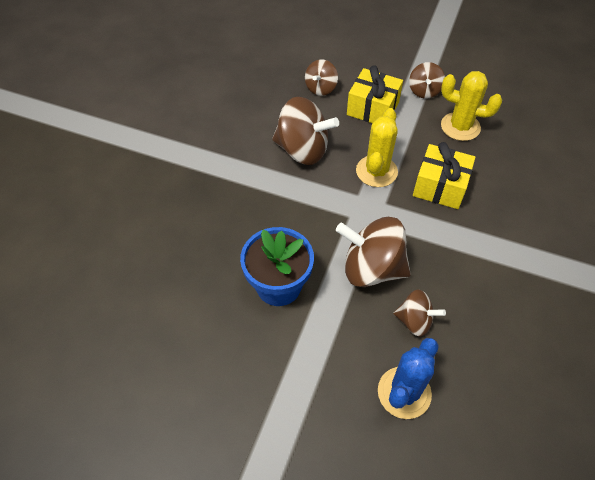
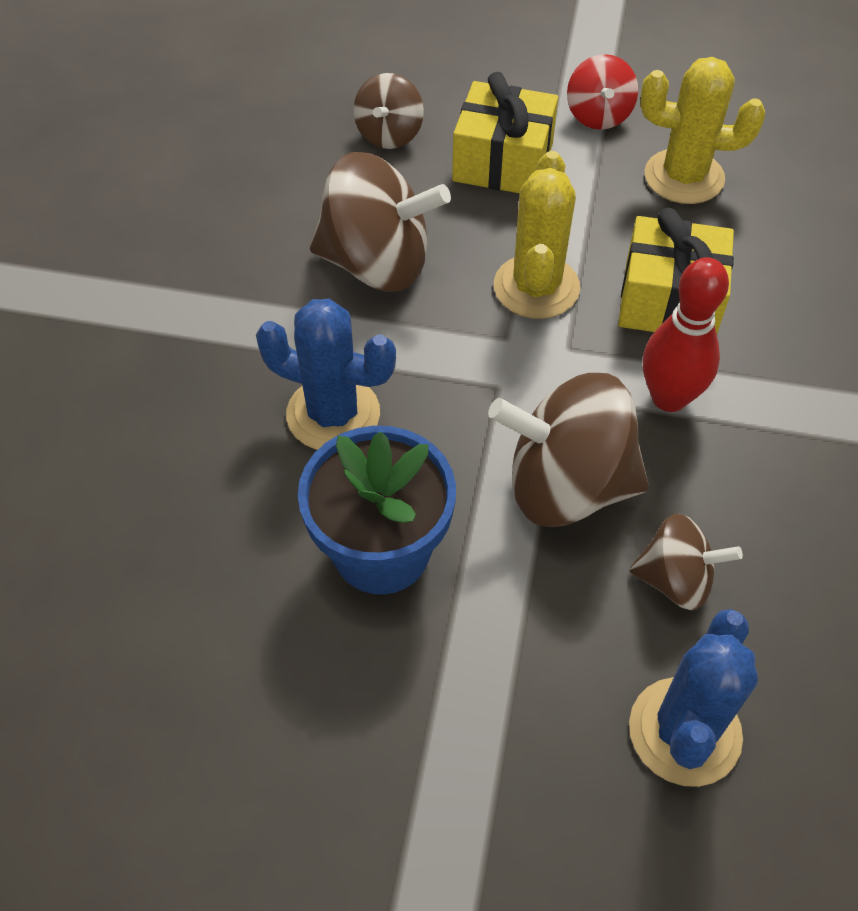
camera: 10 degrees left, 0 degrees up
(268, 218) = (333, 414): none -> blue cactus
(424, 91) = (598, 116): brown spinning top -> red spinning top
(430, 233) = (669, 398): none -> red bowling pin

